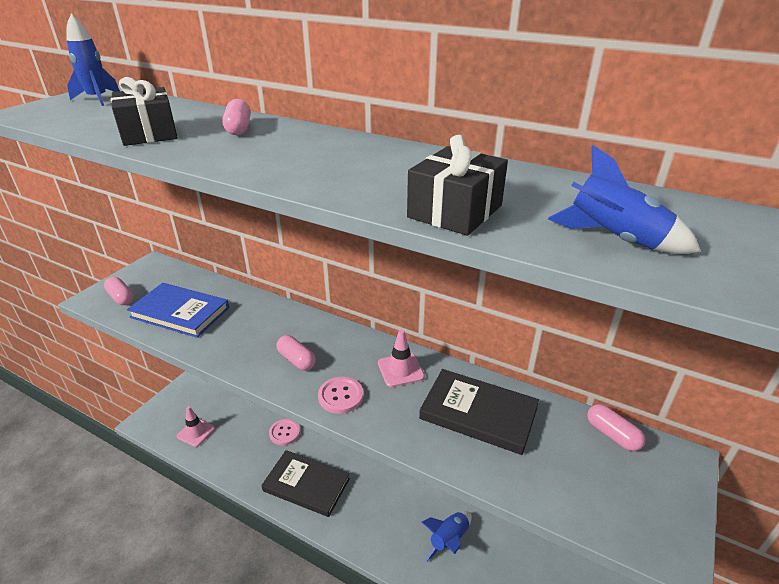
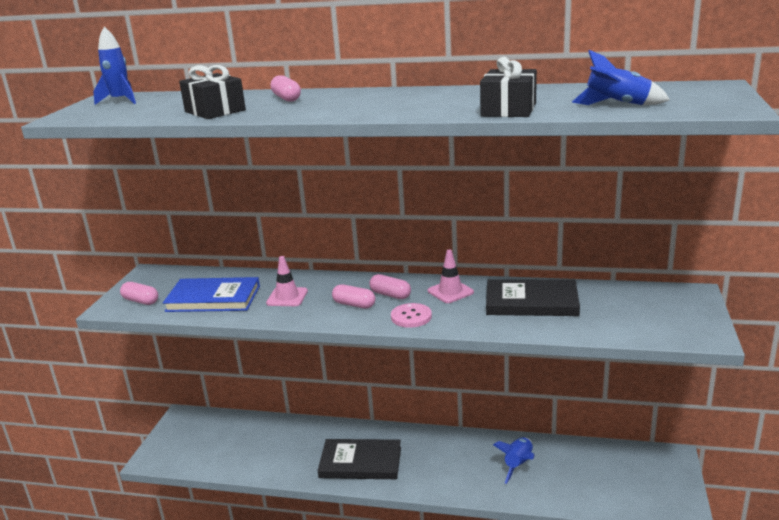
camera: 15 degrees left, 10 degrees down
(196, 432) = (216, 453): pink traffic cone -> pink traffic cone (287, 297)
(284, 433) = (313, 430): pink button -> none
(612, 435) = (639, 291): pink capsule -> pink capsule (390, 295)

